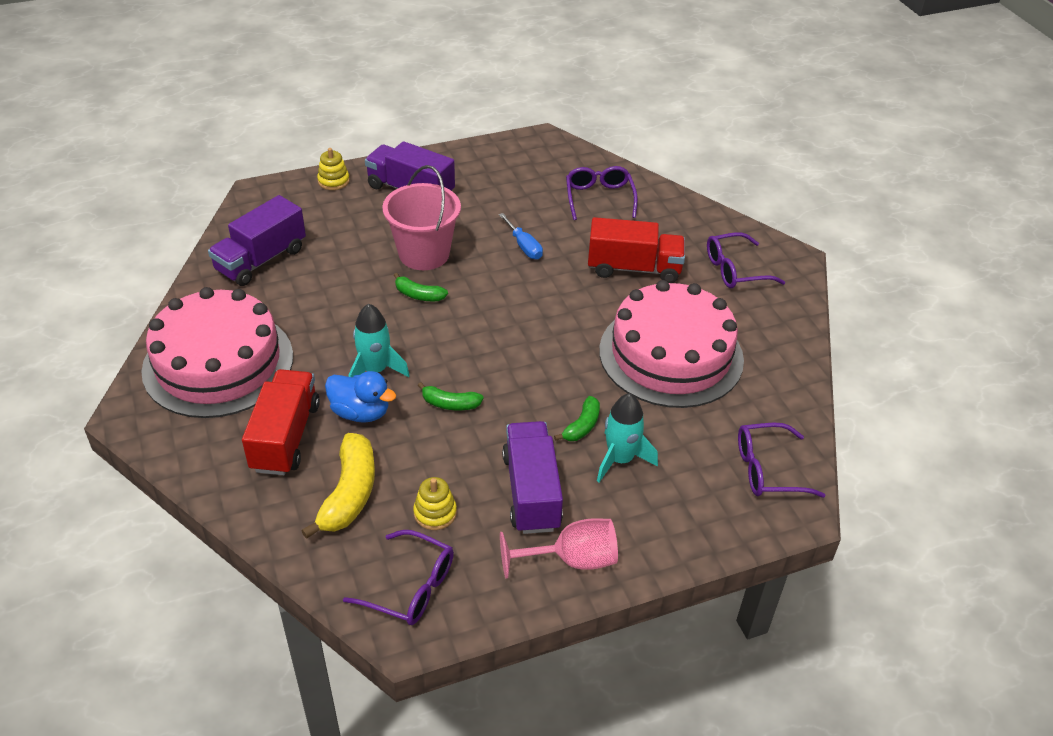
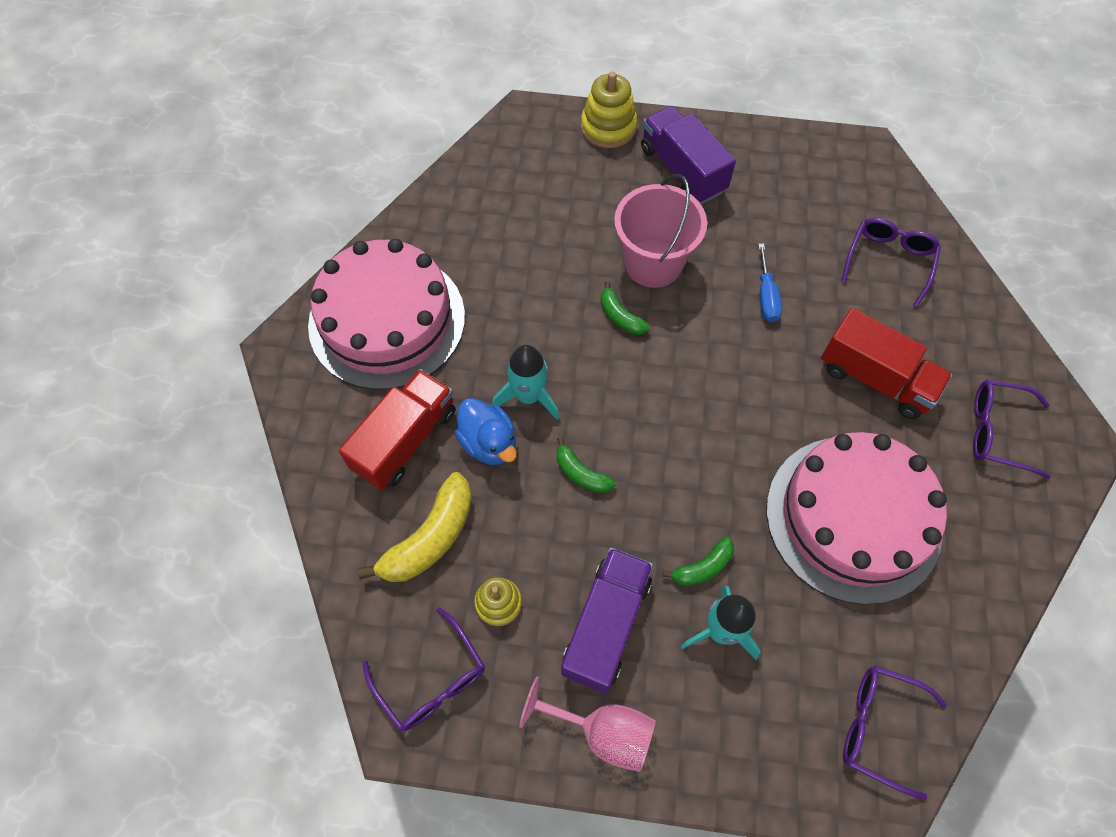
camera: 30 degrees right, 20 degrees up
(261, 260) = (487, 205): purple truck -> none
(333, 181) = (608, 127): yellow stacking toy -> yellow stacking toy, size x1.56

